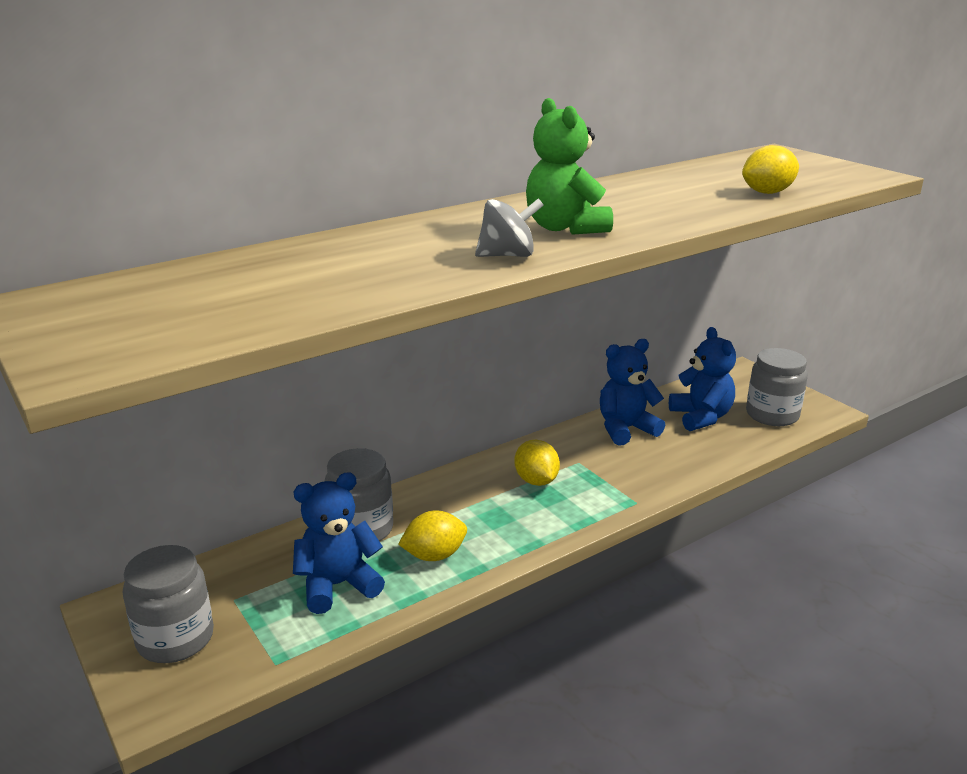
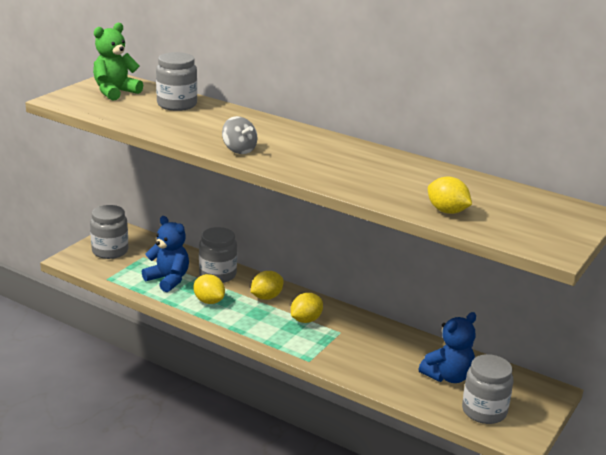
camera: 65 degrees right, 0 degrees up
(256, 269) = (177, 104): none -> grey jar
(457, 499) = (266, 297): none -> yellow lemon
(565, 228) = (300, 158): green teddy bear -> green teddy bear (115, 92)
(625, 429) = (400, 345): blue teddy bear -> none

